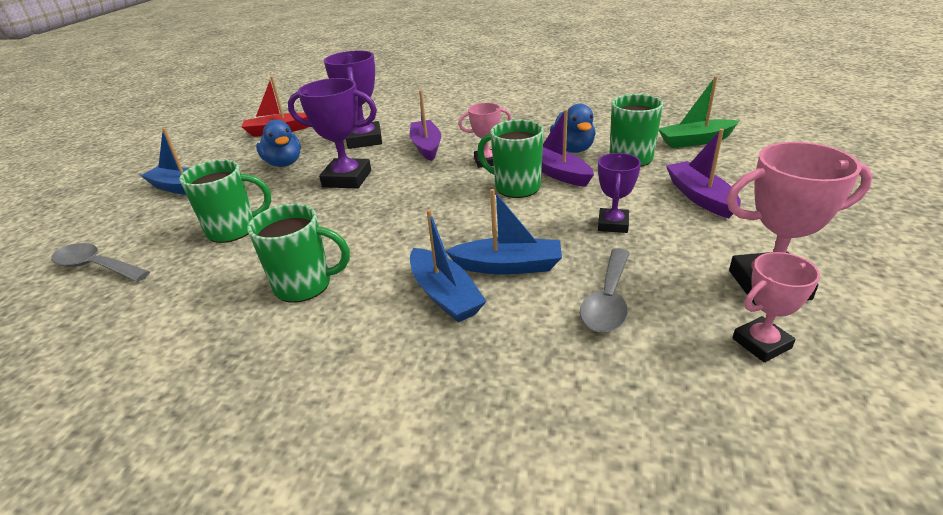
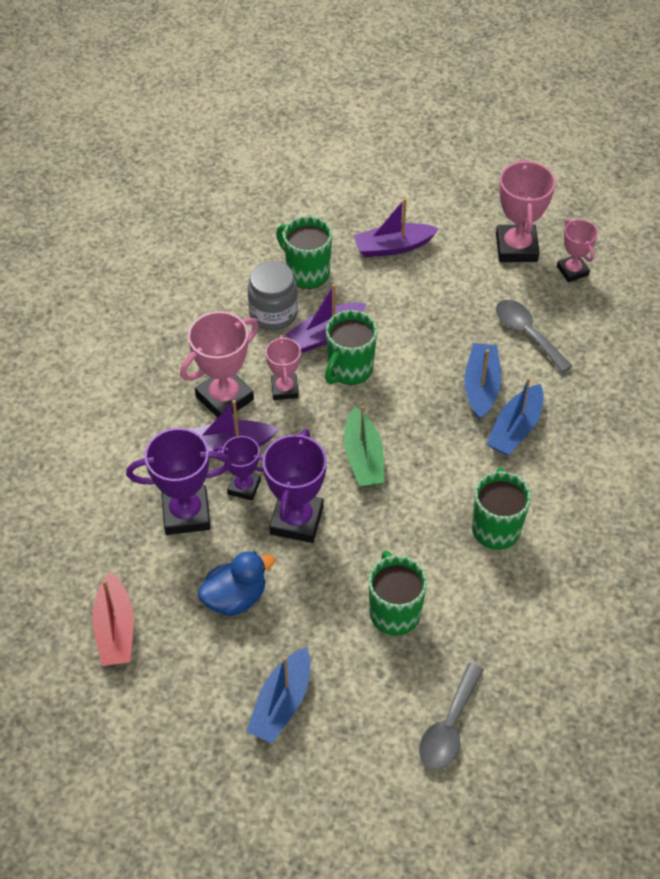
camera: 90 degrees left, 20 degrees up
(445, 295) = (515, 429): blue boat -> blue boat turned 150 degrees clockwise
(474, 141) = (224, 398): none -> pink trophy
(573, 149) = (273, 313): blue duck -> grey jar
(608, 300) = (527, 334): grey spoon -> grey spoon turned 150 degrees counterclockwise
(613, 224) = (428, 311): purple trophy -> purple trophy (244, 487)
(695, 141) = (281, 218): green boat -> green boat (363, 457)

